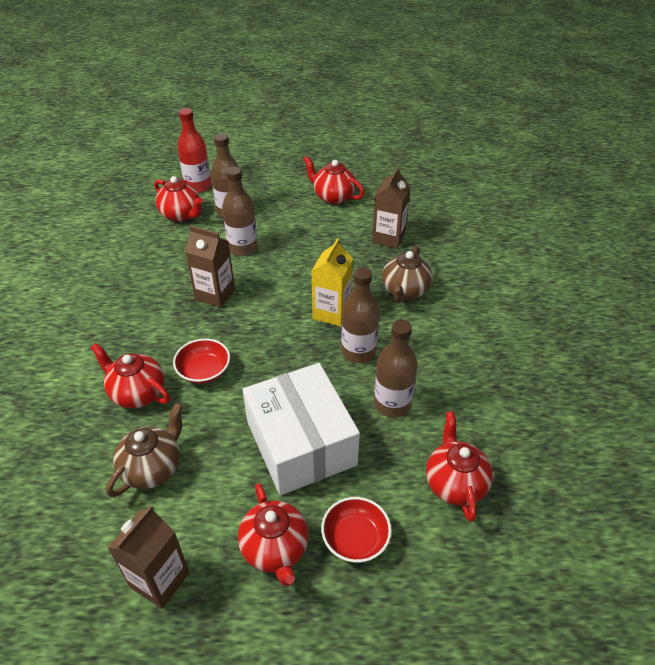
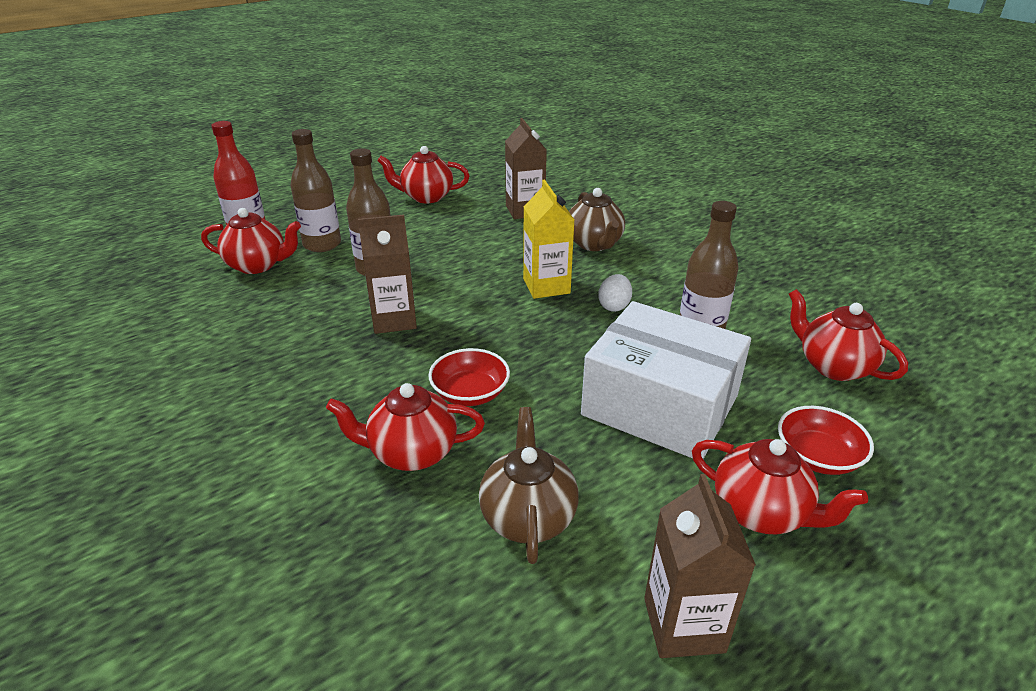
camera: 35 degrees left, 10 degrees down
(358, 352) = (614, 306): brown bottle -> white egg

